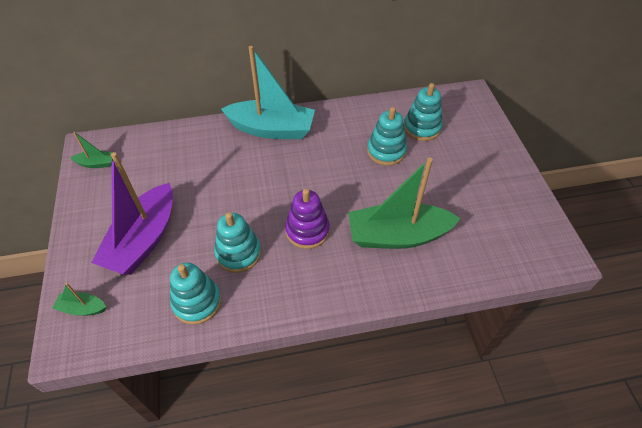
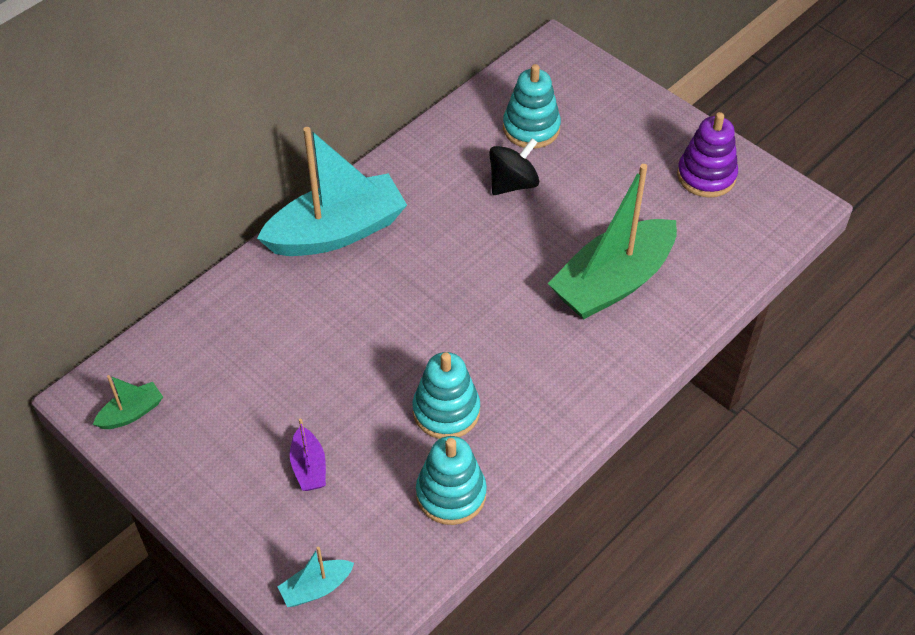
camera: 35 degrees left, 0 degrees up
(82, 308) = (316, 588): green boat -> turquoise boat
(144, 239) = (309, 467): purple boat -> purple boat, size x0.44
(307, 230) = (504, 336): purple stacking toy -> purple stacking toy (706, 176)
(386, 151) = (513, 183): turquoise stacking toy -> black spinning top

